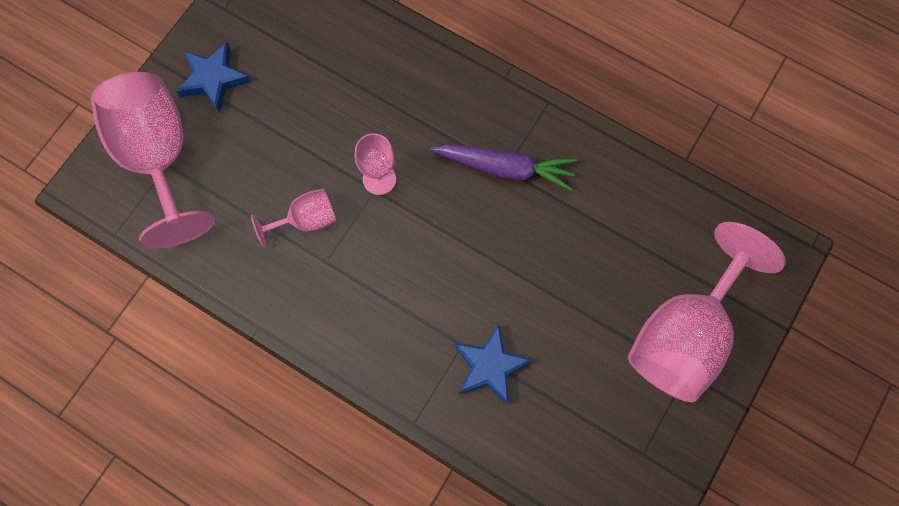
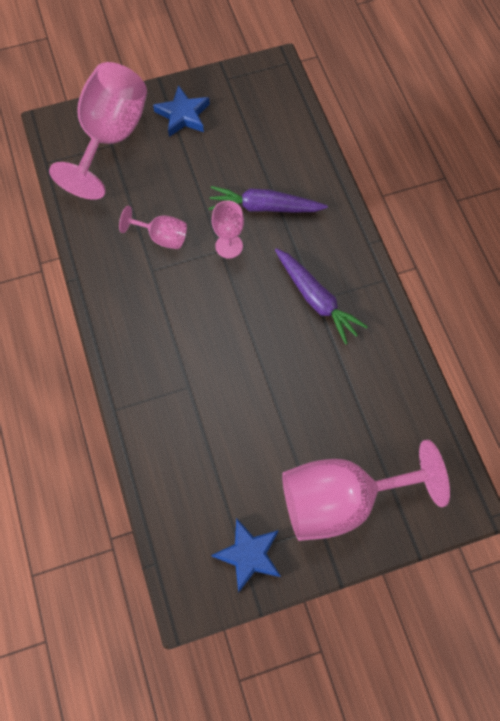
camera: 40 degrees right, 5 degrees down
(379, 114) = (264, 207): none -> purple carrot
(490, 366) = (193, 413): blue star -> blue star (249, 555)

